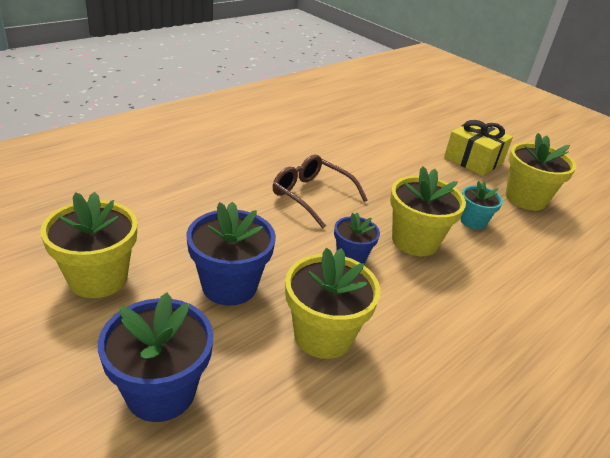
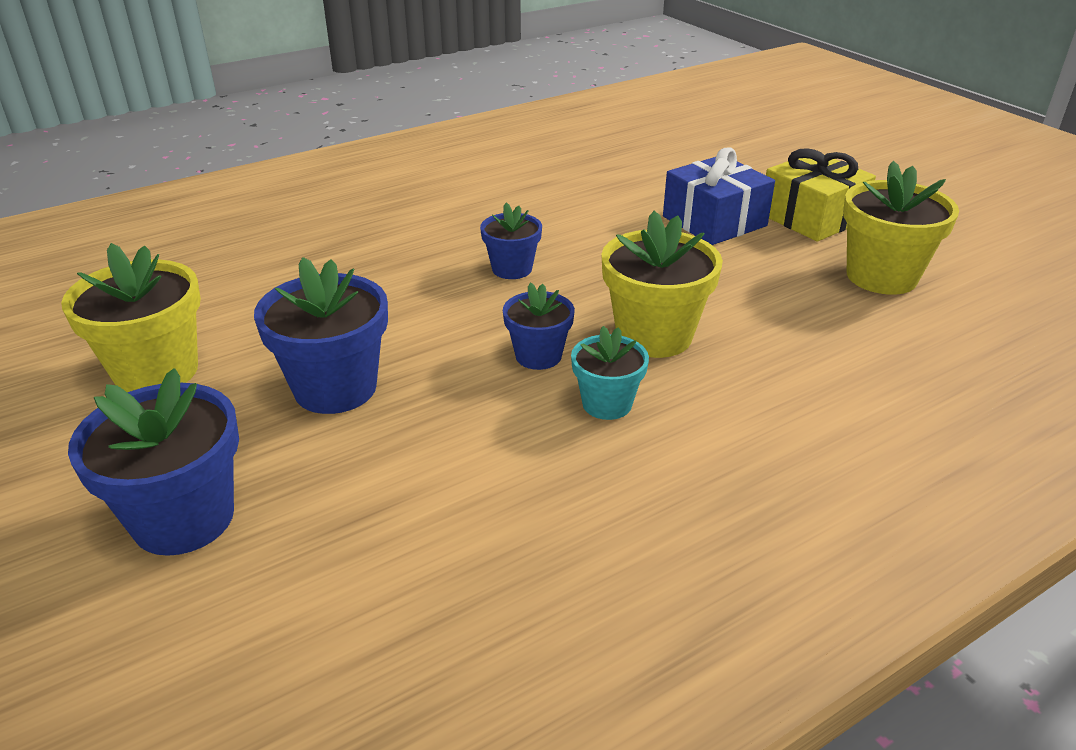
camera: 15 degrees right, 0 degrees up
(311, 195) = (512, 269): brown glasses -> blue flower pot
(323, 335) = (448, 460): yellow flower pot -> none
(420, 162) = (714, 221): none -> blue gift
(473, 222) = (768, 309): turquoise flower pot -> turquoise flower pot (607, 404)

